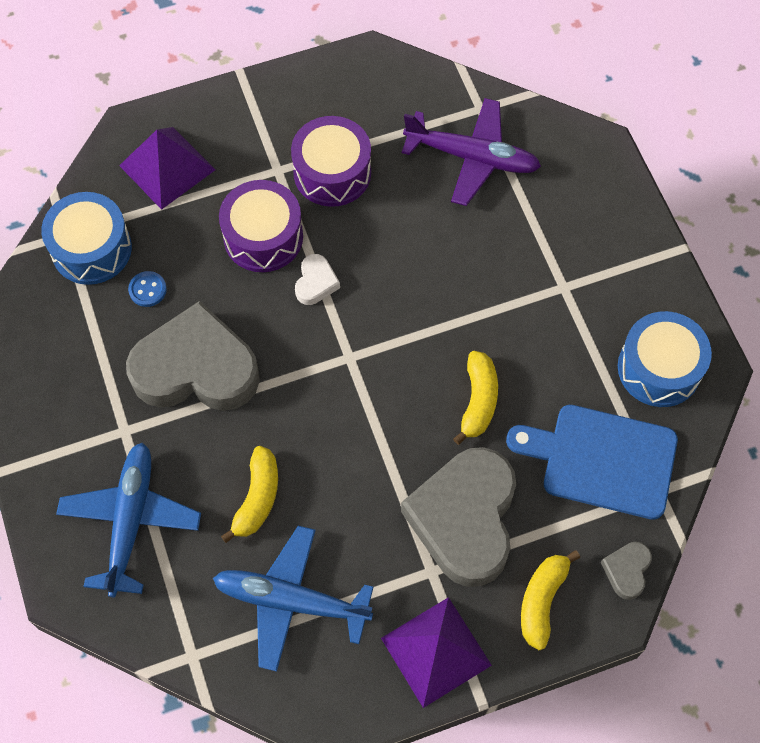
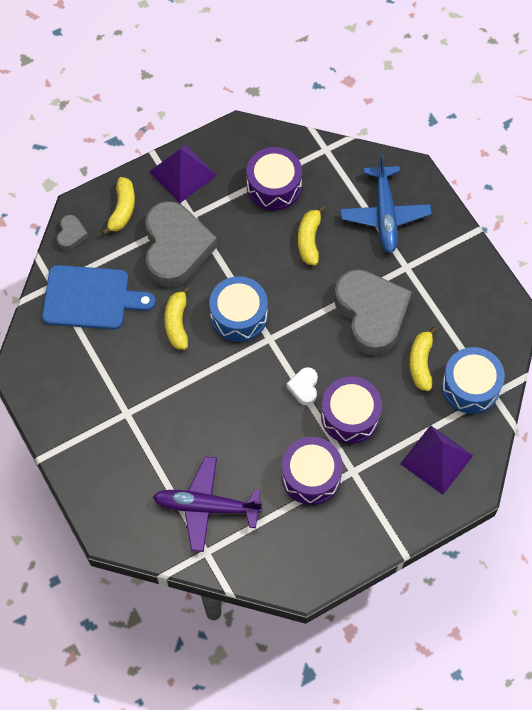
camera: 170 degrees right, 0 degrees up
(147, 290) = (421, 363): blue button -> yellow banana
(196, 368) = (371, 314): grey heart -> grey heart turned 105 degrees counterclockwise
(292, 601) = (274, 186): blue plane -> purple drum
(659, 368) = (55, 365): blue drum -> blue drum (239, 315)

